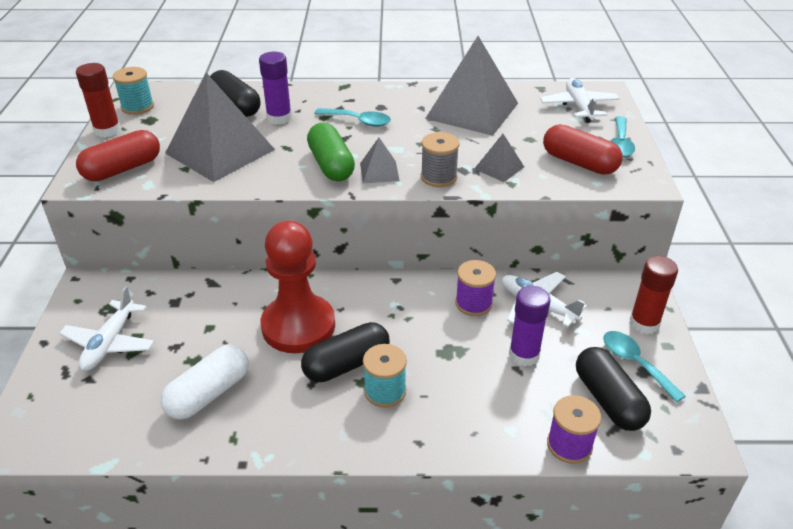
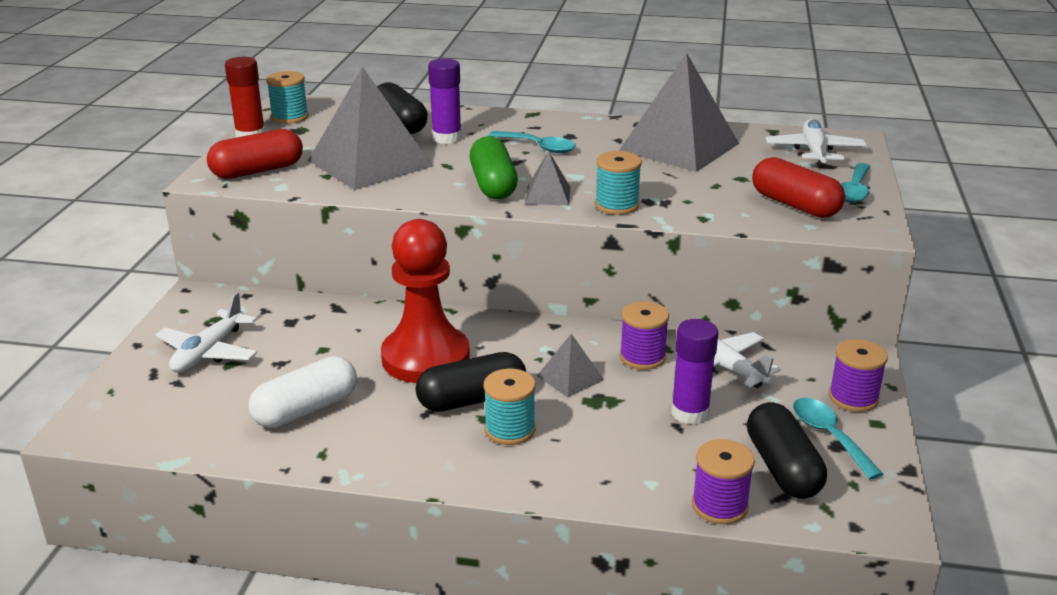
camera: 10 degrees right, 10 degrees down
(438, 177) = (617, 205): grey spool -> turquoise spool
(499, 168) = (693, 202): grey pyramid -> grey pyramid (570, 377)
(644, 323) = (853, 398): red glue stick -> purple spool

